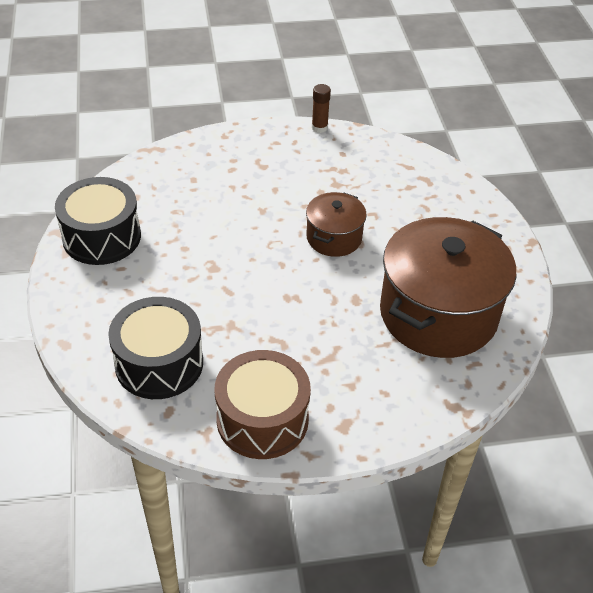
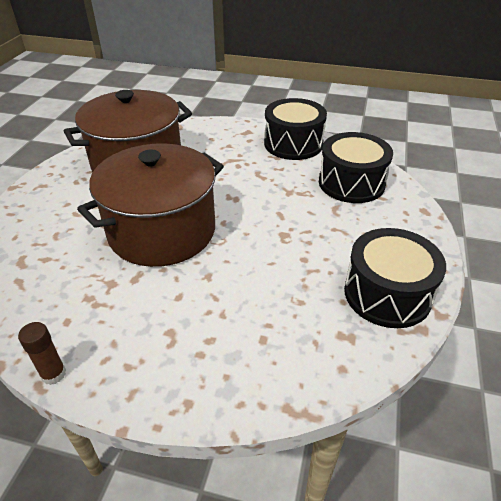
camera: 155 degrees left, 5 degrees down
(262, 419) = (293, 144): brown drum -> black drum
(334, 238) = (162, 231): brown pot -> brown pot, size x1.97

